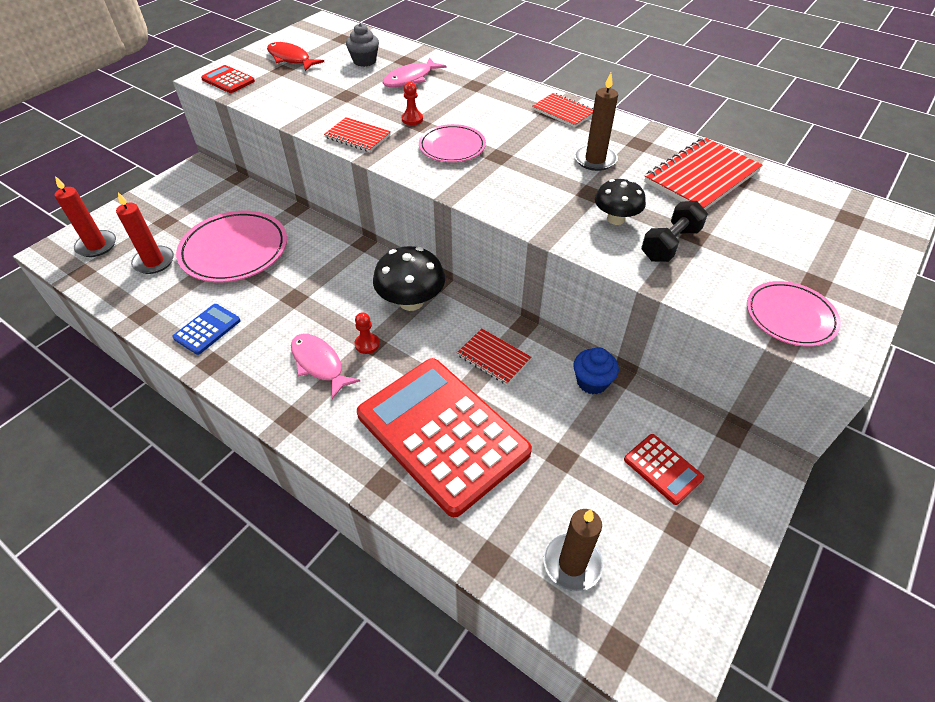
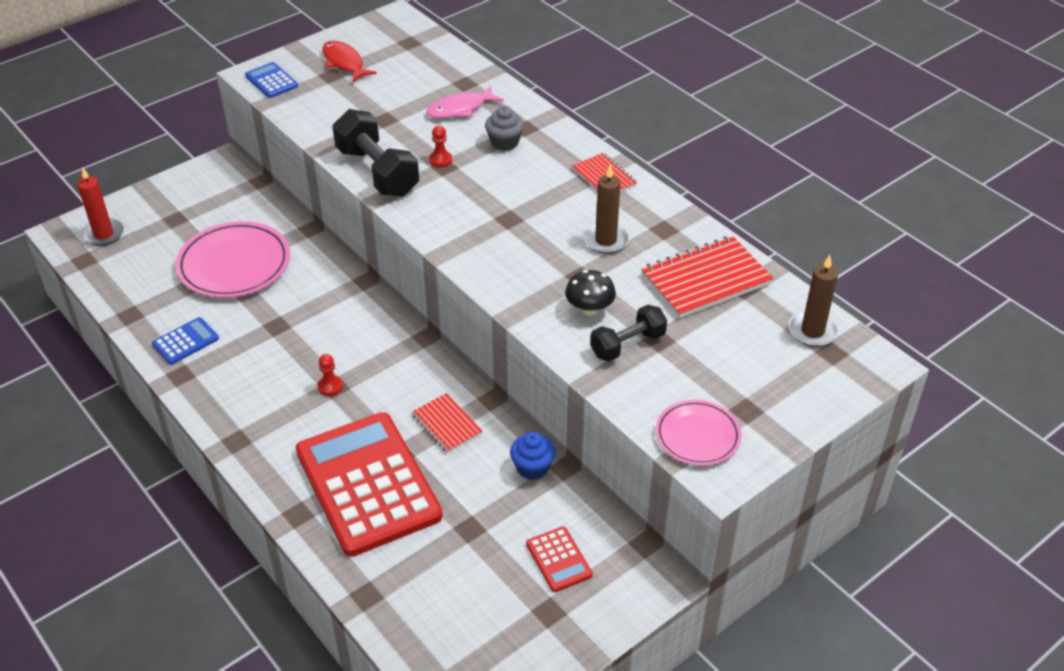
camera: 15 degrees right, 5 degrees down
(154, 262) = (154, 262): red candle -> none
(228, 80) = (271, 81): red calculator -> blue calculator
(319, 364) = (278, 396): pink fish -> none
(357, 136) = (377, 172): red notebook -> black dumbbell
(364, 61) = (421, 78): grey cupcake -> grey cupcake (504, 142)
(411, 301) = (389, 352): black mushroom -> none
(452, 147) = (466, 200): pink plate -> none
(572, 563) = (435, 616): brown candle -> brown candle (812, 331)

